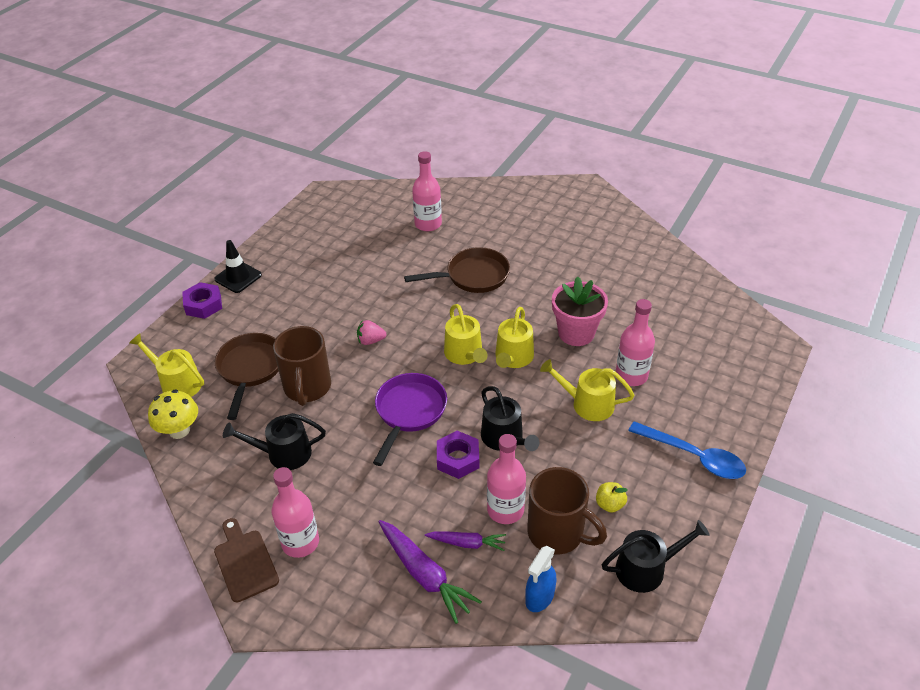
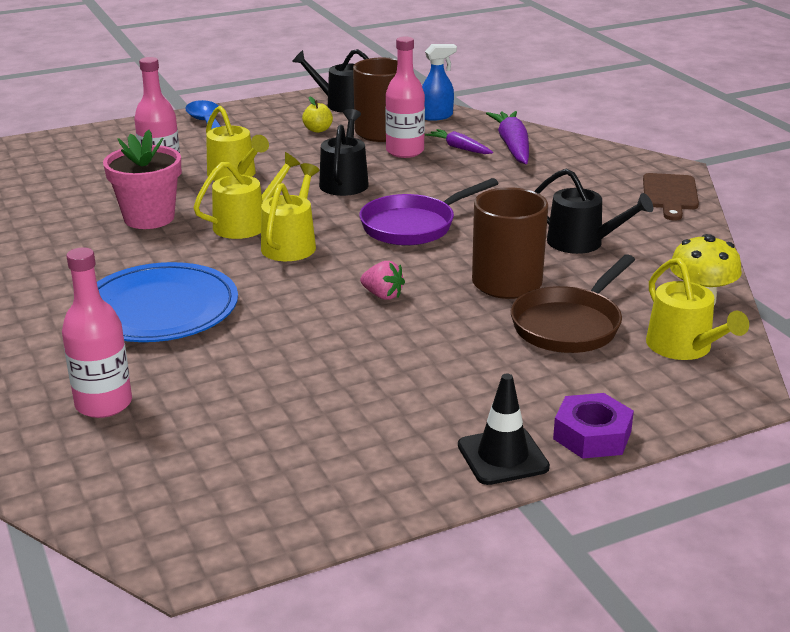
camera: 145 degrees left, 15 degrees down
(300, 542) = (608, 189): pink bottle -> none
(458, 459) = (406, 185): purple nut -> none
(473, 276) = (160, 309): brown pan -> blue plate

